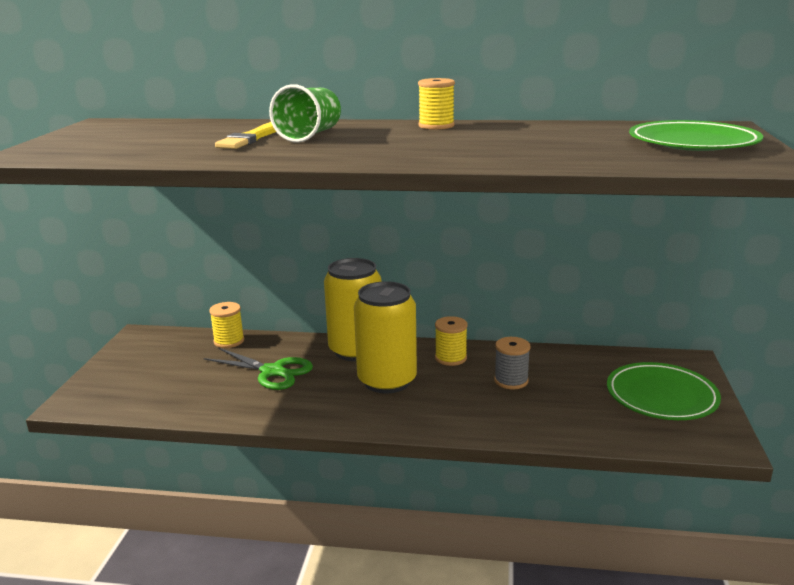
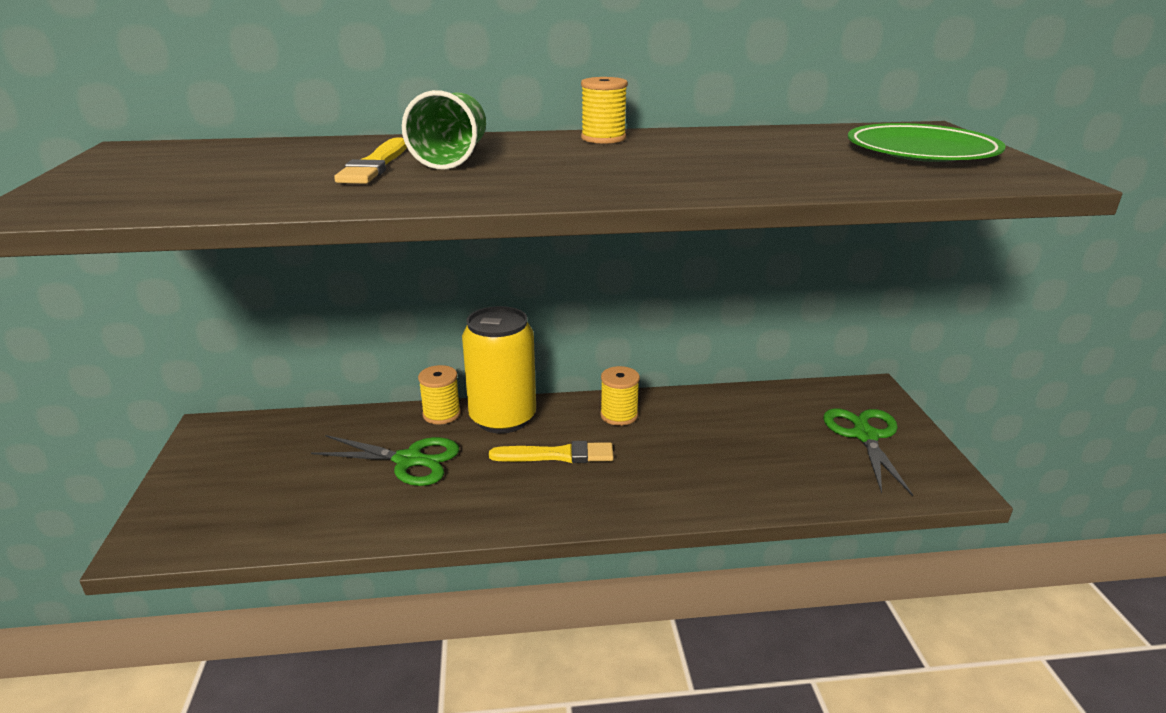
camera: 15 degrees left, 5 degrees up
(229, 341) = (335, 424): yellow spool -> yellow spool (441, 414)
(387, 381) = (557, 455): yellow can -> yellow brush
(511, 381) = (699, 437): grey spool -> none
(661, 396) = (865, 436): green plate -> green scissors

